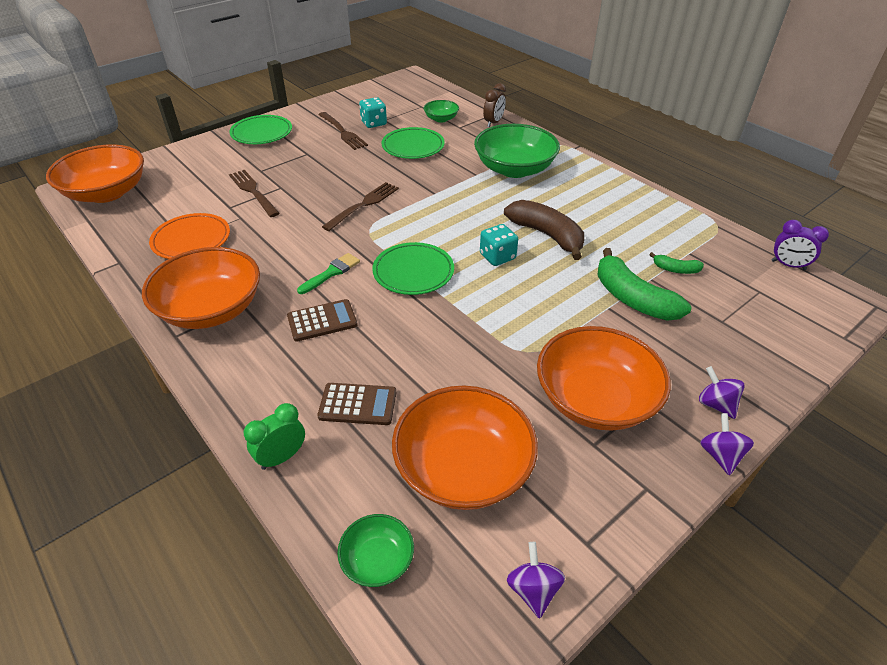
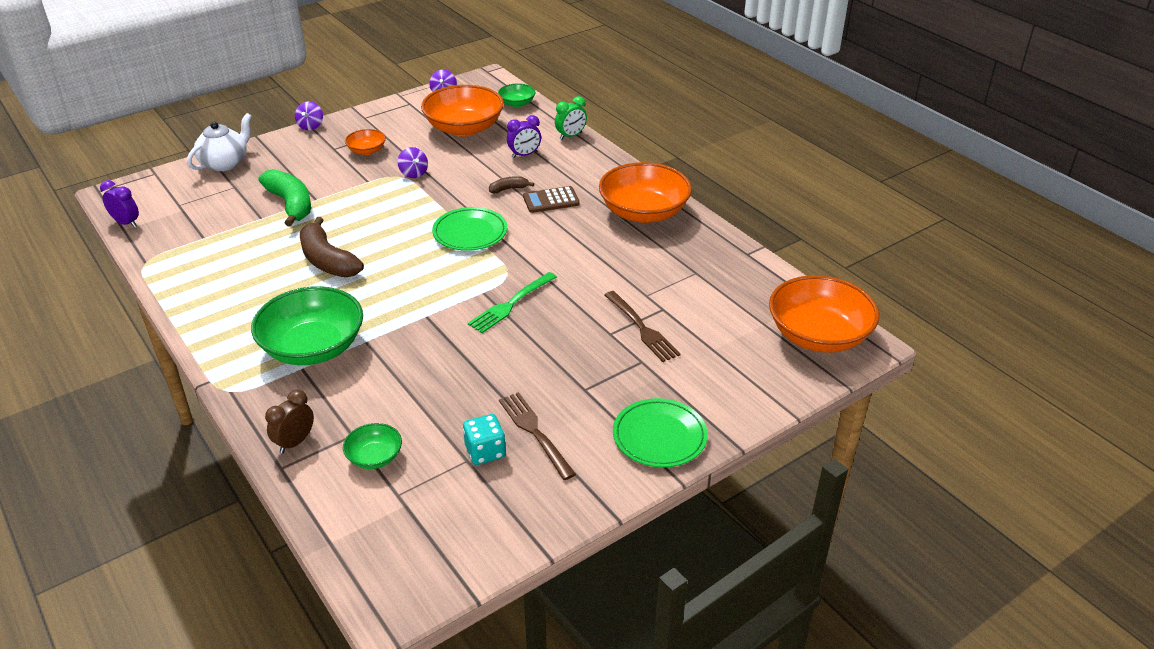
camera: 175 degrees left, 5 degrees down
(191, 240) = (688, 272): orange plate -> none
(331, 273) = (545, 235): green brush -> none
(358, 404) = (524, 155): brown calculator -> purple clock
(363, 205) = (511, 304): brown fork -> green fork
(376, 336) = (509, 189): none -> brown banana
(413, 146) = (434, 395): green plate -> none
(497, 257) = (387, 242): turquoise dice -> none
(595, 399) = (367, 151): orange bowl -> orange bowl, size x0.48
(675, 269) = (232, 224): green banana -> none
(715, 404) = (290, 145): purple spinning top -> purple spinning top (413, 173)
(774, 361) = (225, 163): none -> white teapot

